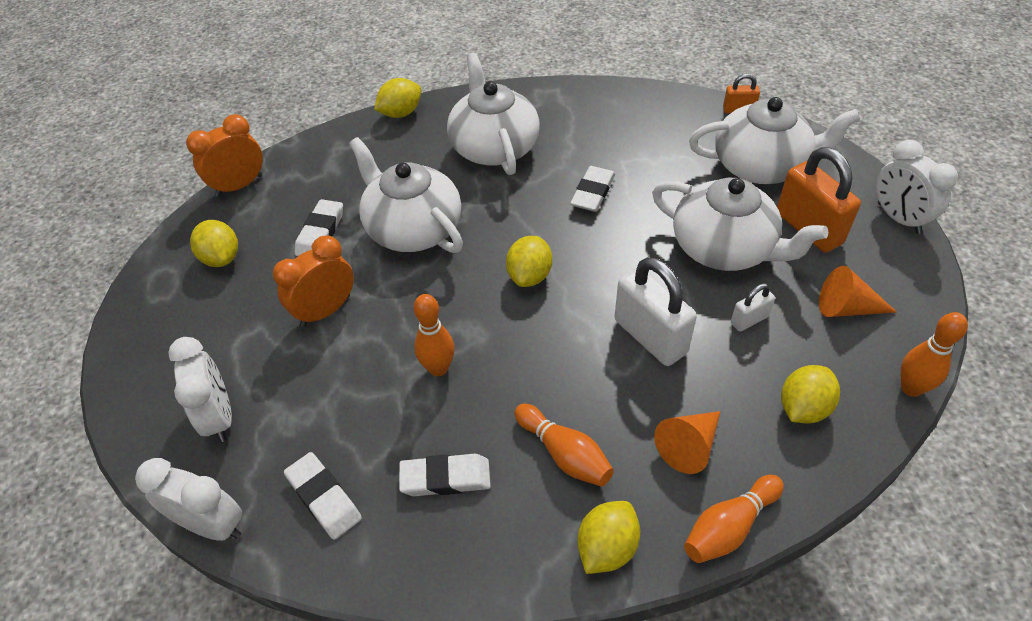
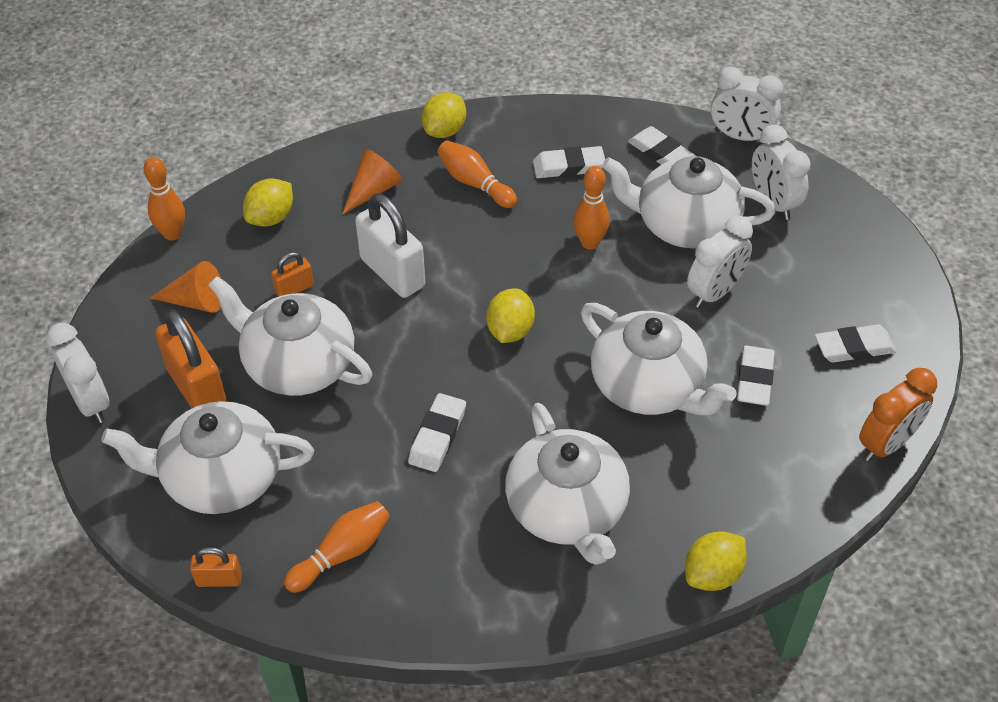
camera: 175 degrees right, 0 degrees up
(221, 258) = (854, 347): yellow lemon -> white eraser
(325, 311) = (714, 292): orange clock -> white clock
(329, 390) = (684, 224): none -> white teapot
(729, 527) = (354, 143): orange bowling pin -> orange bowling pin (342, 553)
(749, 320) = (294, 289): white padlock -> orange padlock

